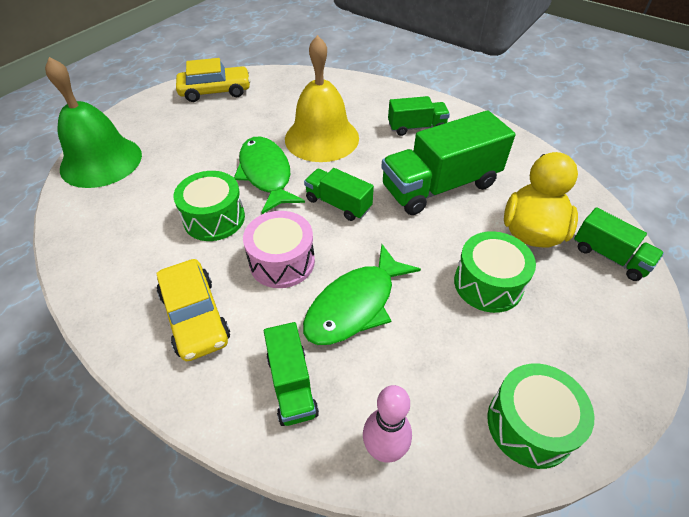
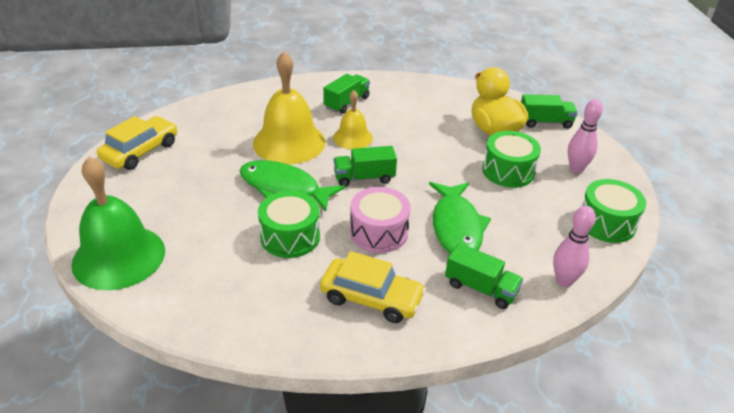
camera: 45 degrees left, 10 degrees down
(378, 162) = (353, 137): none -> yellow bell
(440, 186) = (412, 132): green truck -> none
(578, 333) = (576, 168): none -> pink bowling pin

